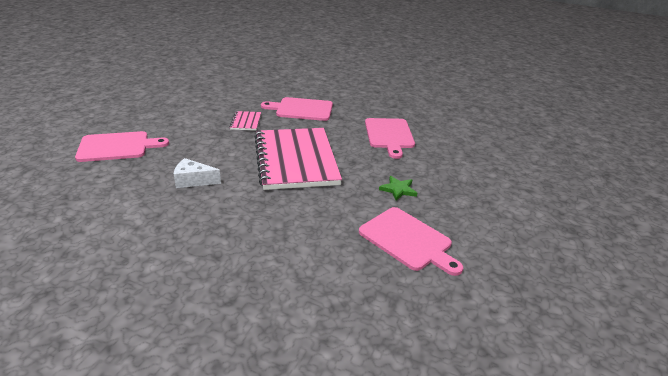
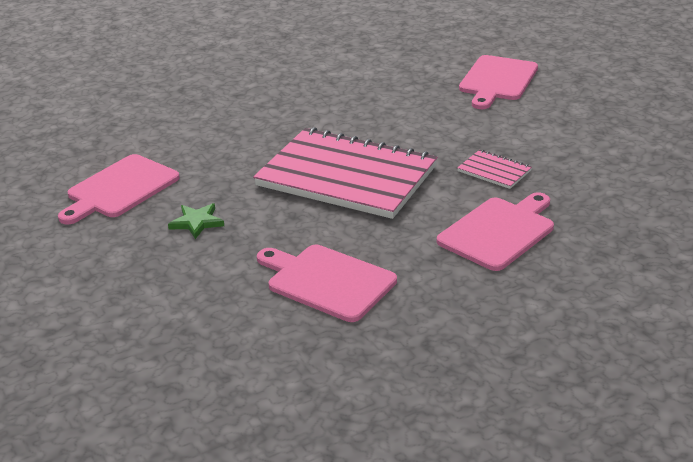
camera: 130 degrees right, 0 degrees up
(193, 181) = (372, 107): white cheese -> none
(408, 240) = (120, 189): pink cutting board -> pink cutting board turned 45 degrees counterclockwise

